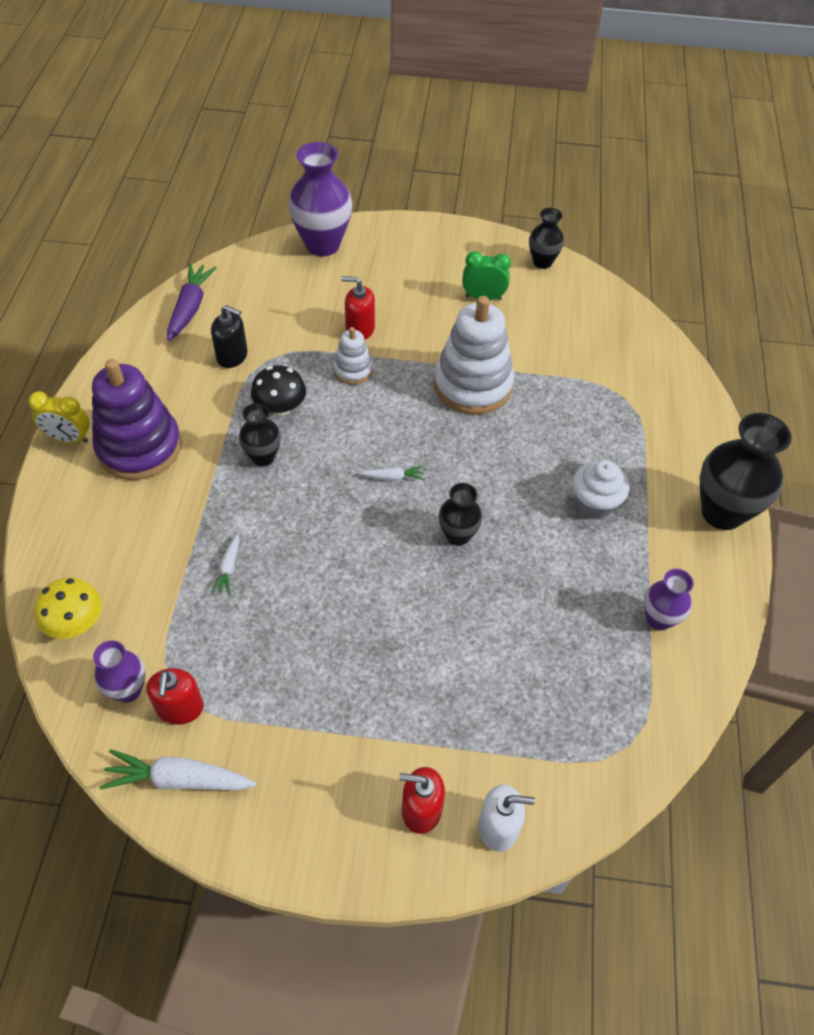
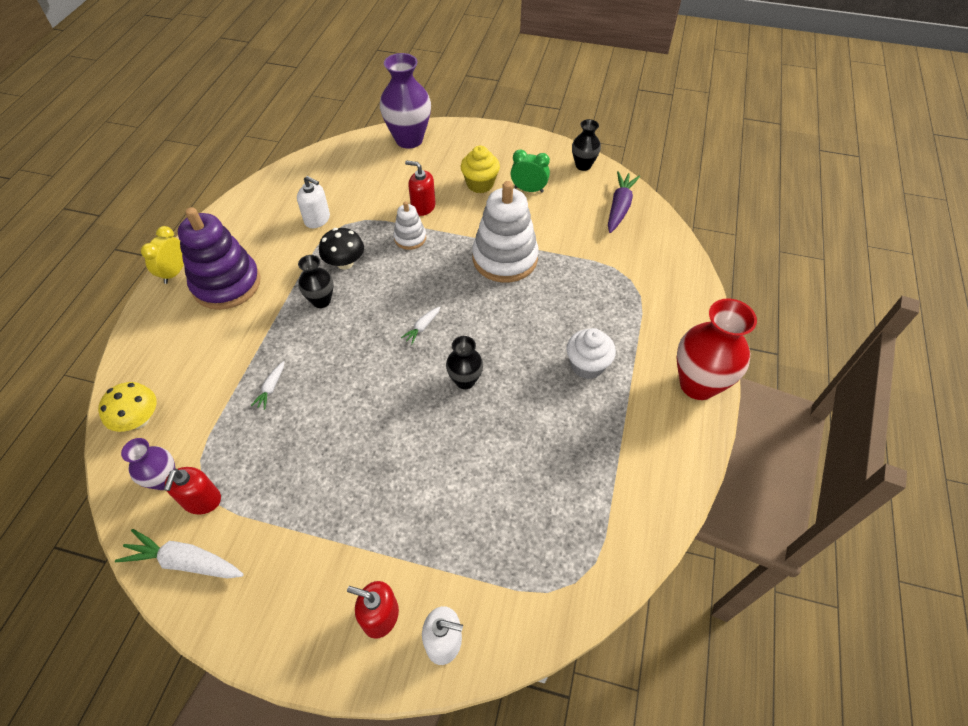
camera: 10 degrees right, 0 degrees up
(69, 439) = (174, 272): yellow clock -> yellow clock turned 90 degrees clockwise
(190, 308) = (294, 180): purple carrot -> purple carrot (619, 207)
(232, 356) = (317, 219): black soap dispenser -> white soap dispenser
(393, 477) = (422, 327): white carrot -> white carrot turned 120 degrees clockwise
(423, 295) = (480, 184): none -> yellow cupcake
(658, 619) = (624, 471): purple vase -> none
(722, 512) = (698, 384): black vase -> red vase

